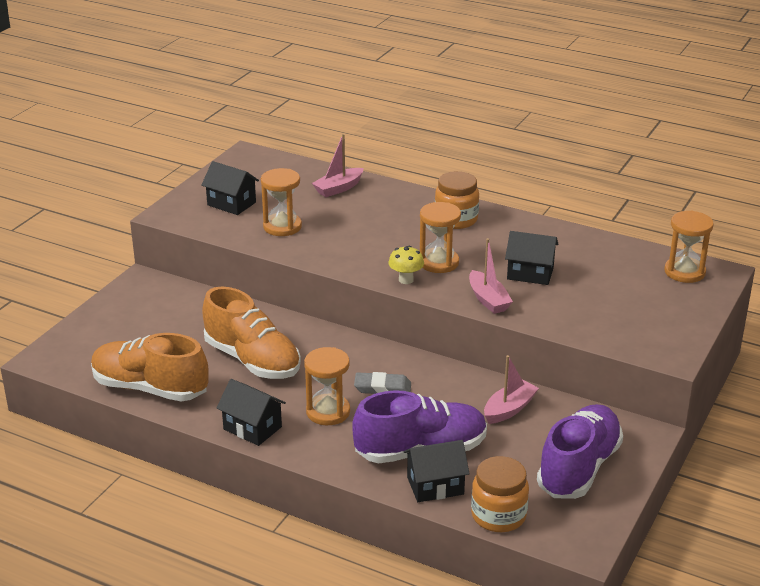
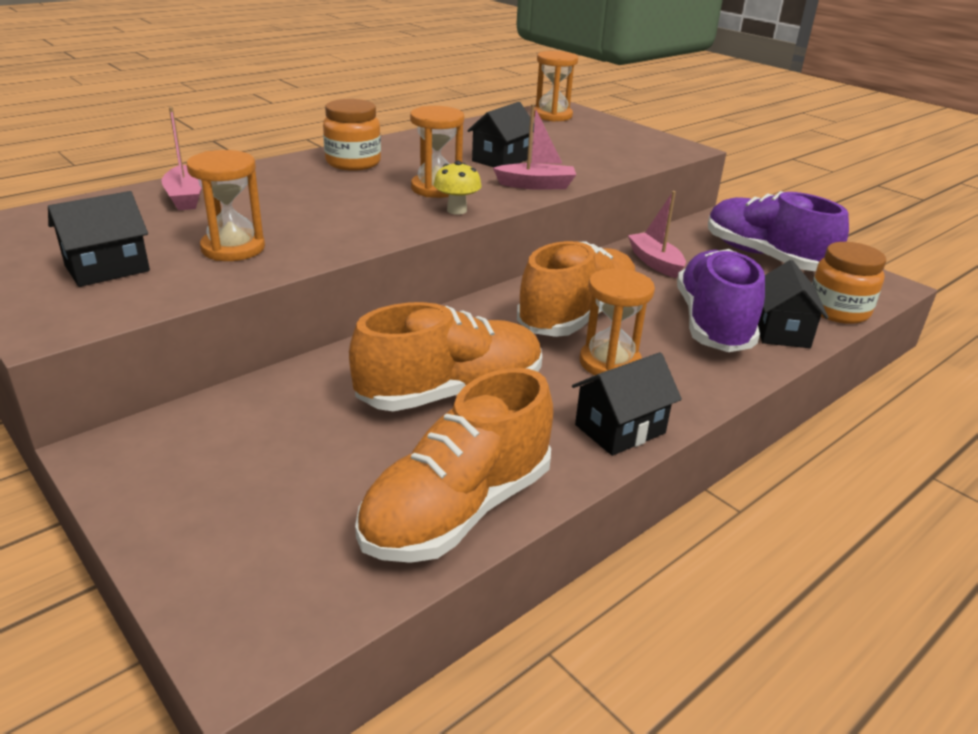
camera: 70 degrees left, 0 degrees up
(382, 388) = (577, 317): grey eraser -> orange shoe

